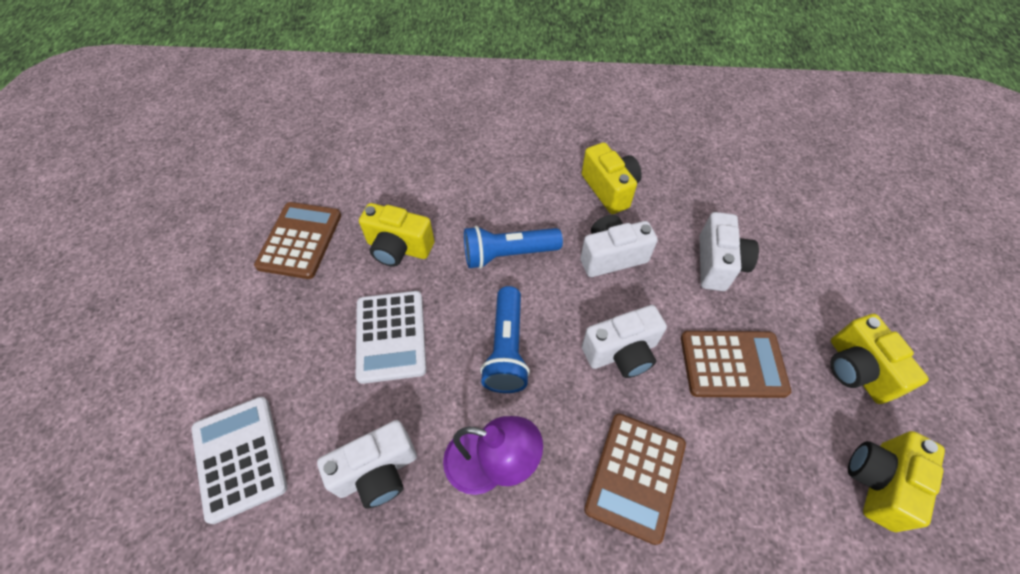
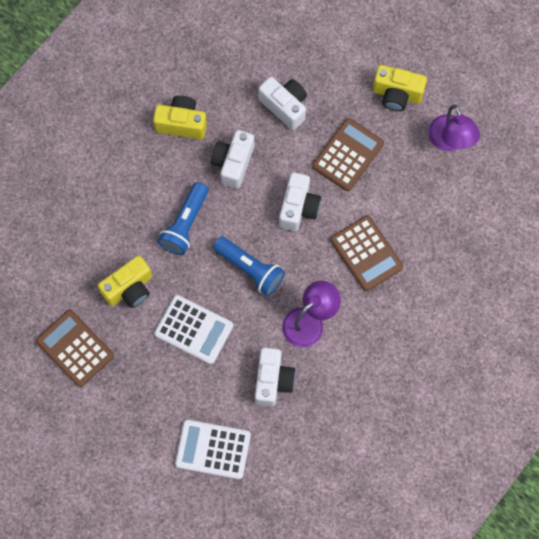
camera: 55 degrees left, 15 degrees up
(878, 482) = (450, 141): yellow camera -> purple lamp

